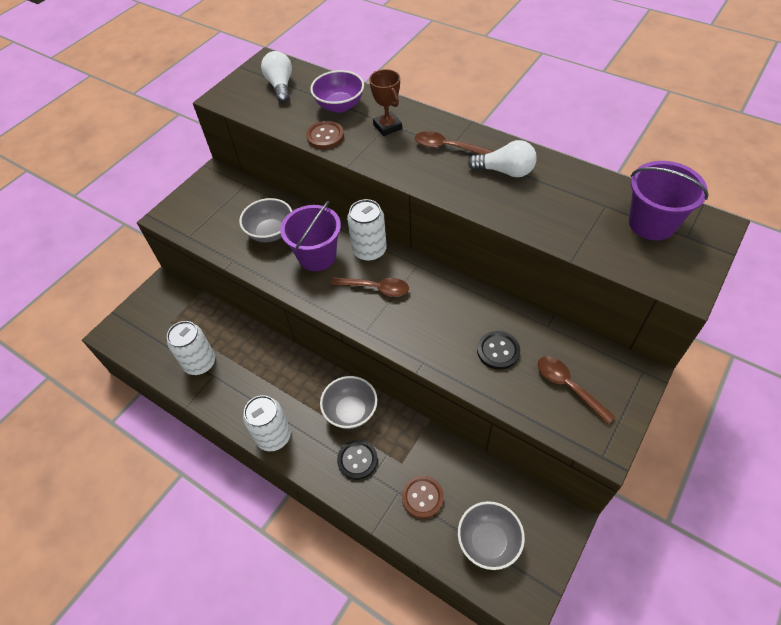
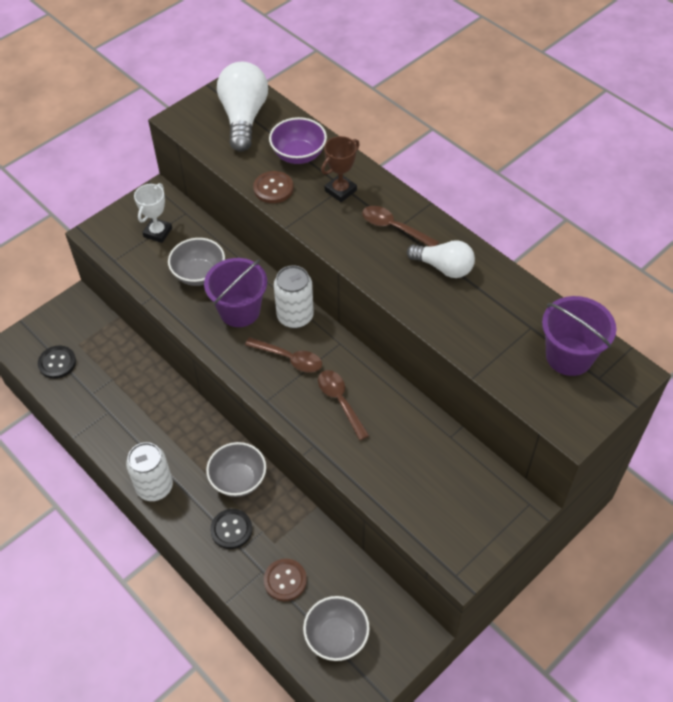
camera: 10 degrees right, 0 degrees up
(200, 363) = (98, 395): white can -> none
(223, 205) = (157, 232): none -> white trophy
(280, 86) = (244, 118): white light bulb -> white light bulb, size x1.55
(387, 127) = (340, 190): brown trophy -> brown trophy turned 60 degrees clockwise
(498, 351) = (391, 451): black button -> black button (57, 363)
(568, 386) = (448, 502): brown spoon -> brown spoon (340, 401)

